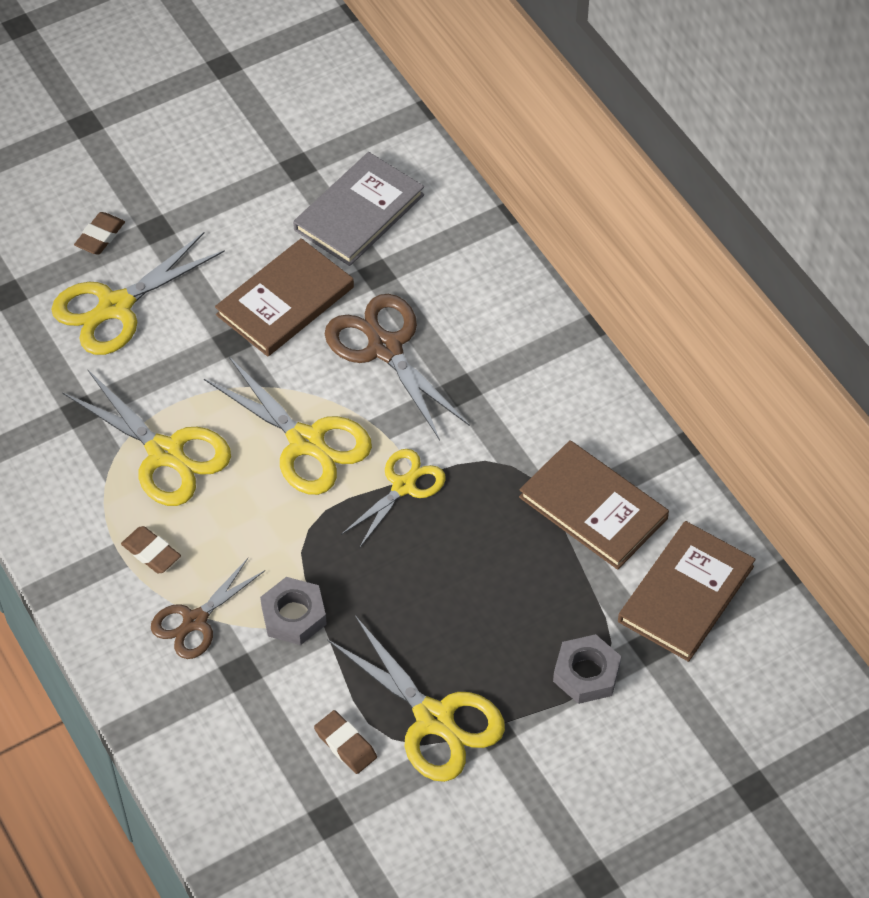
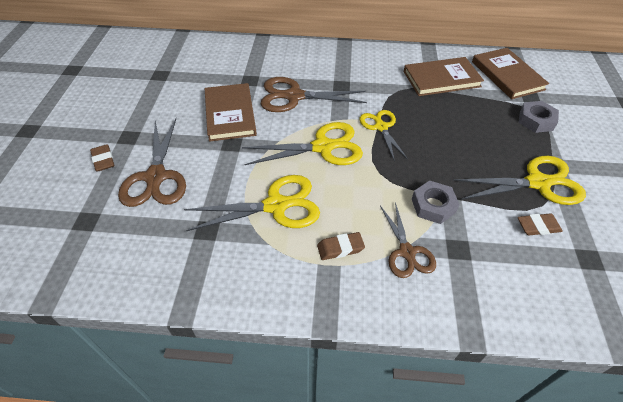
camera: 55 degrees left, 5 degrees down
(116, 307) = (156, 177): yellow scissors -> brown scissors
(359, 212) = (210, 70): grey book -> none

